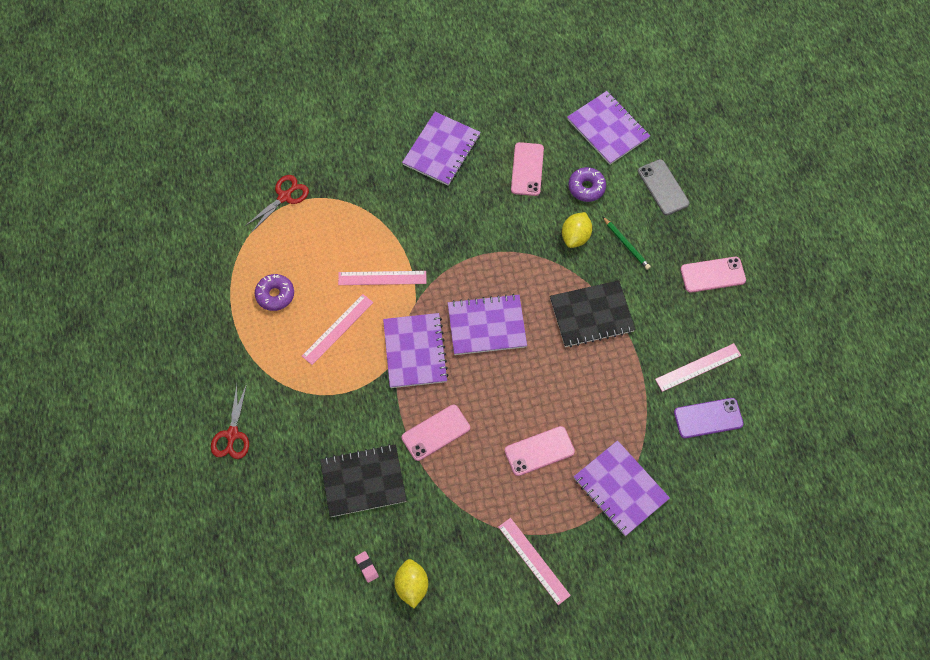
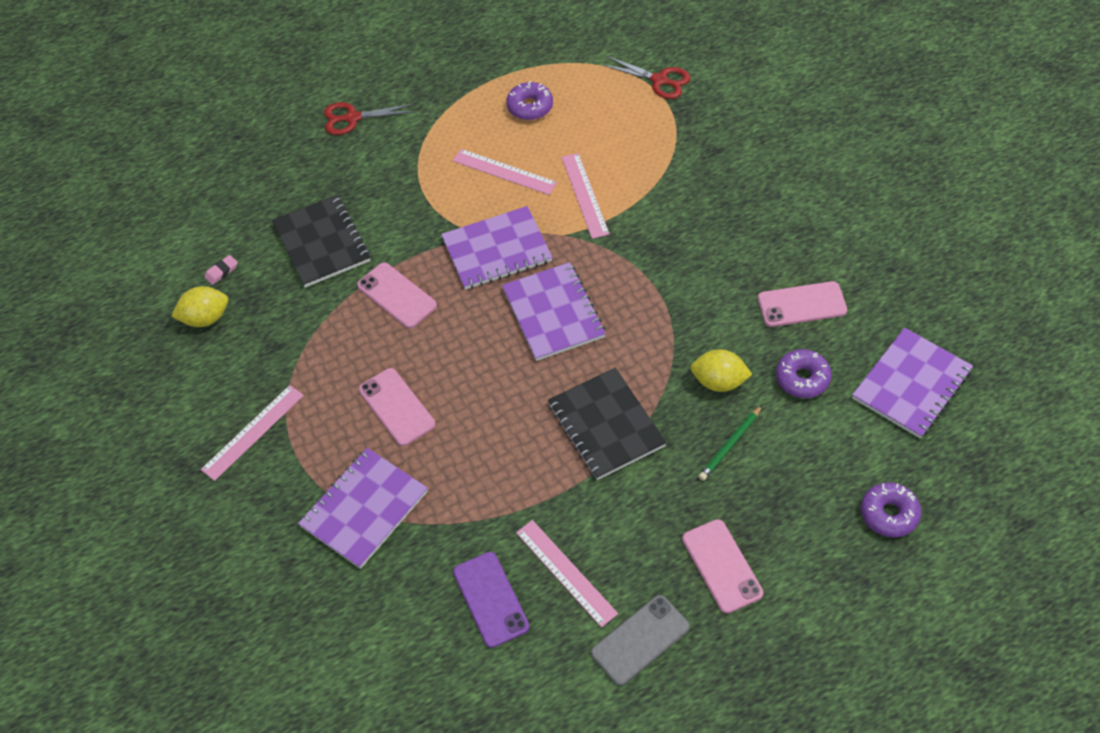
camera: 80 degrees right, 10 degrees down
(441, 150) = (790, 208): purple notebook -> none
(663, 187) = (843, 473): grey phone -> grey phone (640, 640)
(697, 173) = (889, 514): none -> purple donut

